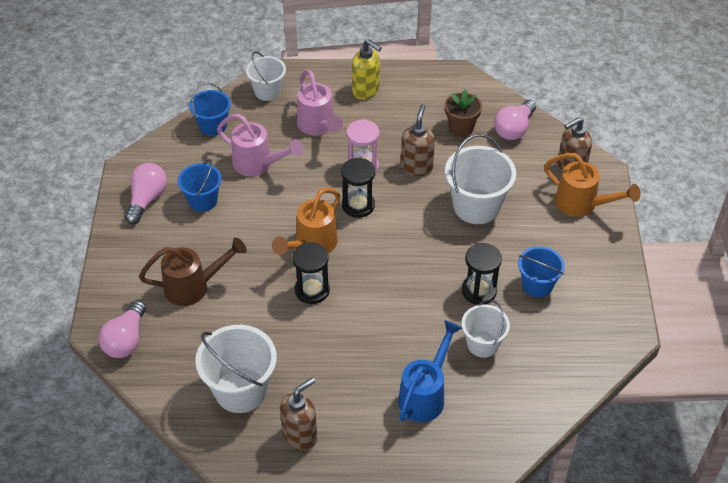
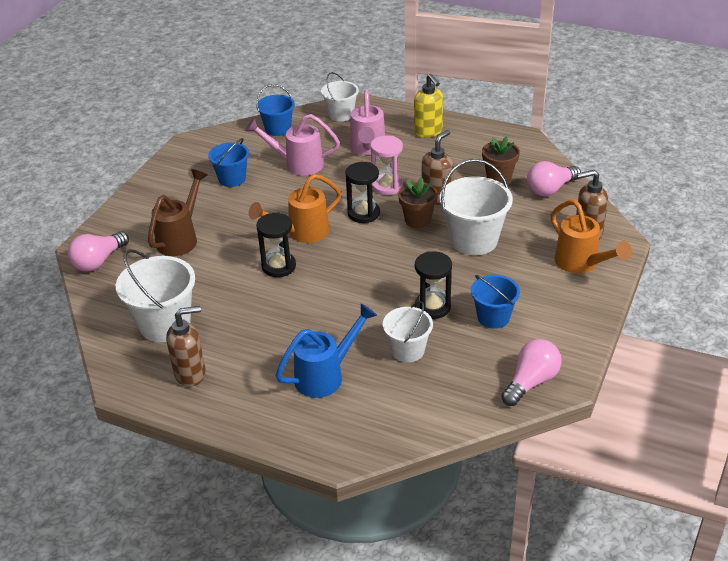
camera: 25 degrees right, 10 degrees down
(147, 199) = (187, 167): pink light bulb -> pink light bulb (531, 382)
(194, 287) = (181, 238): brown watering can -> brown watering can turned 75 degrees counterclockwise
(259, 164) = (297, 164): pink watering can -> pink watering can turned 135 degrees clockwise
(413, 198) = (417, 220): none -> brown flower pot

